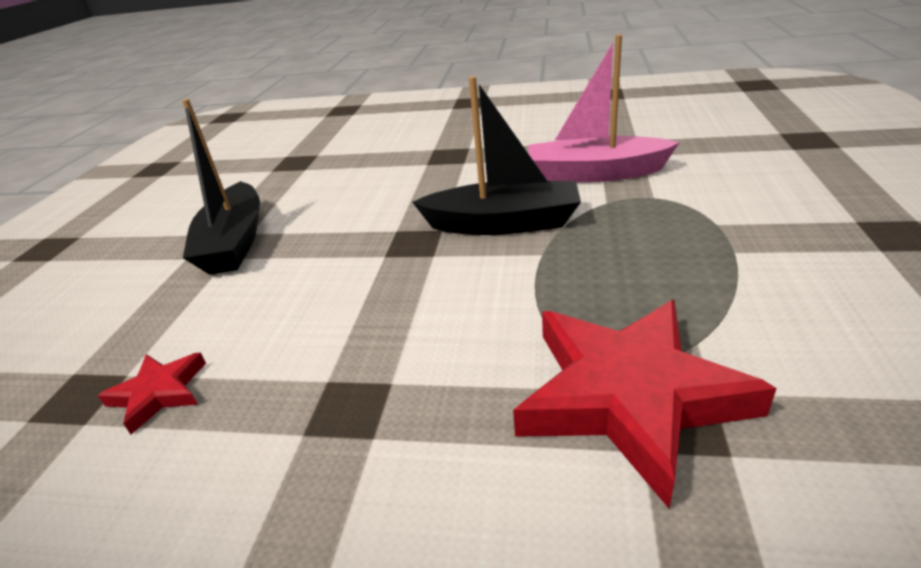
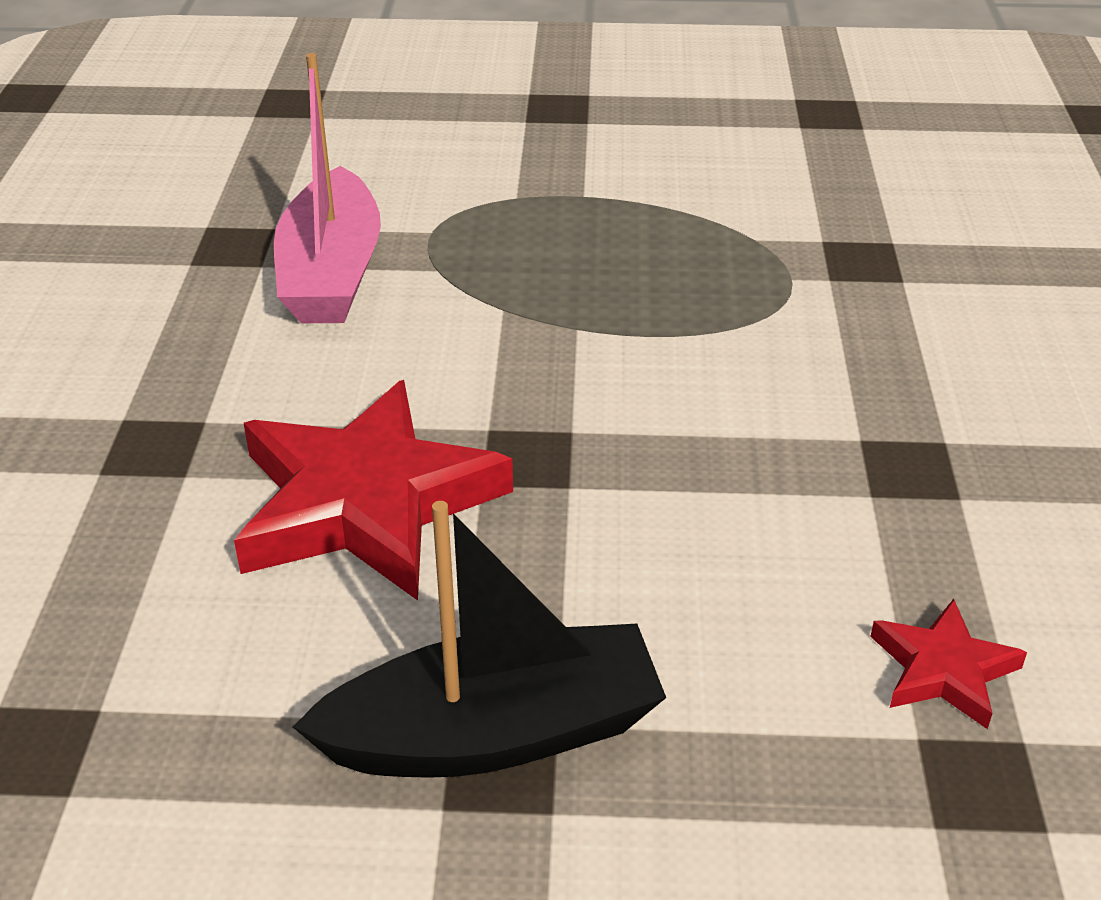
camera: 100 degrees left, 5 degrees up
(503, 224) = (484, 363): black boat -> none
(629, 396) = (839, 281): red star -> red star (365, 502)

